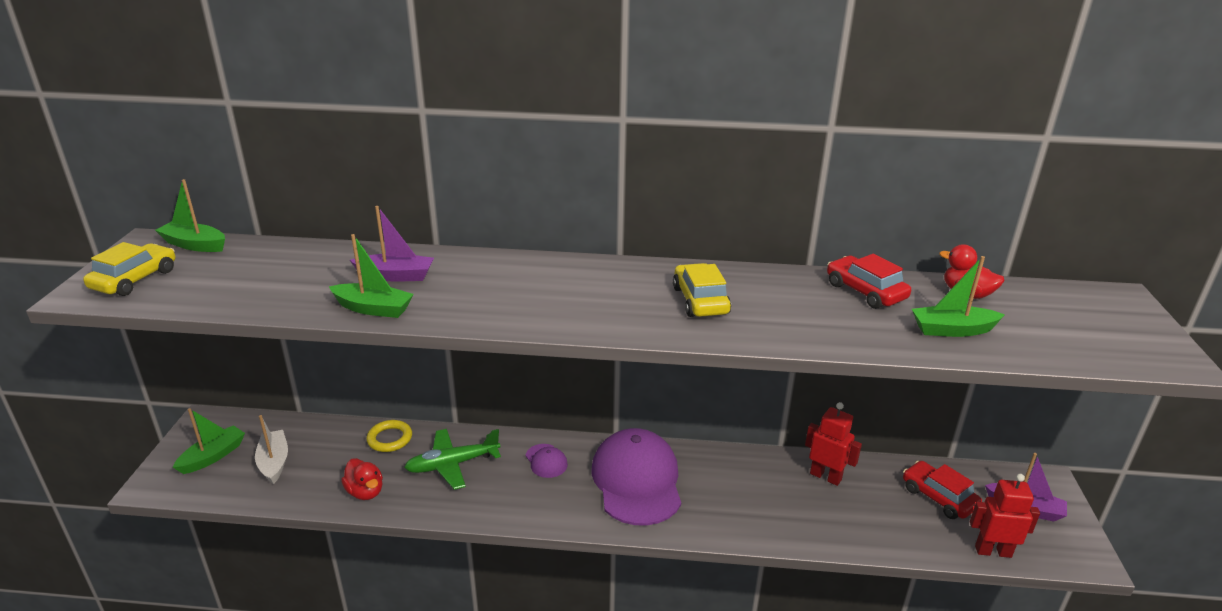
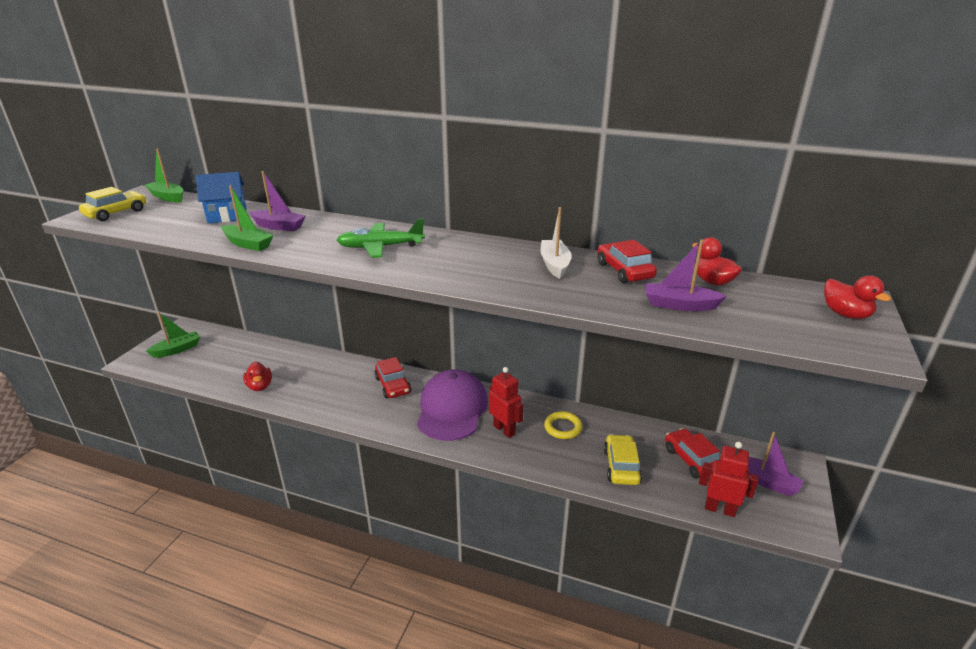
camera: 15 degrees right, 0 degrees up
(274, 462) = (212, 359): white boat -> white boat (554, 264)
(308, 266) = (227, 216): none -> blue house
(390, 439) = (293, 355): yellow ring -> yellow ring (563, 427)
(452, 464) = (326, 378): green plane -> green plane (380, 247)
(546, 461) = (393, 385): purple cap -> red car
(700, 300) = (484, 263): yellow car -> yellow car (621, 466)
(825, 476) = (602, 429): red robot -> red robot (504, 430)
(952, 330) = (679, 305): green boat -> purple boat
(1120, 318) = (845, 314): none -> red duck

